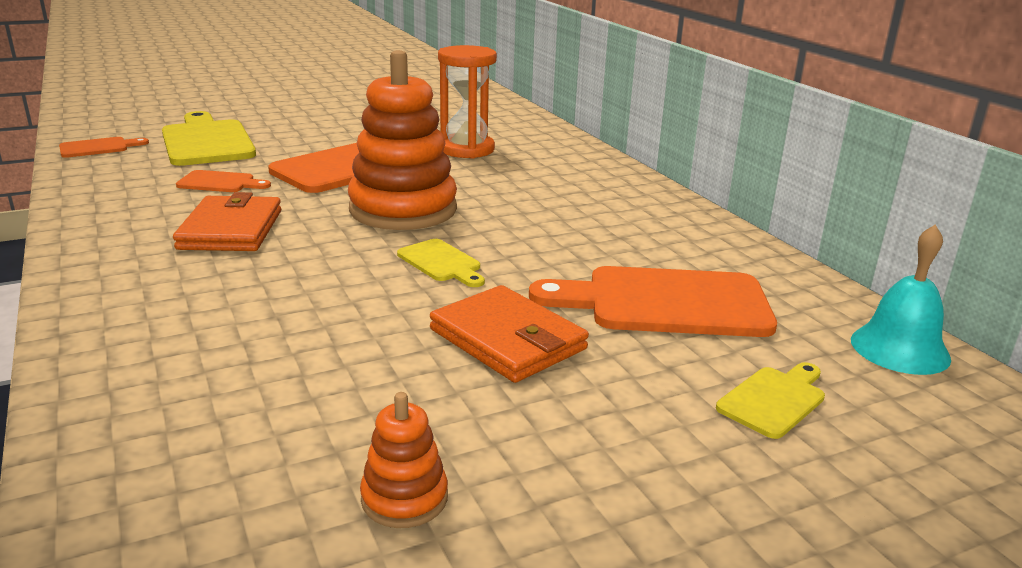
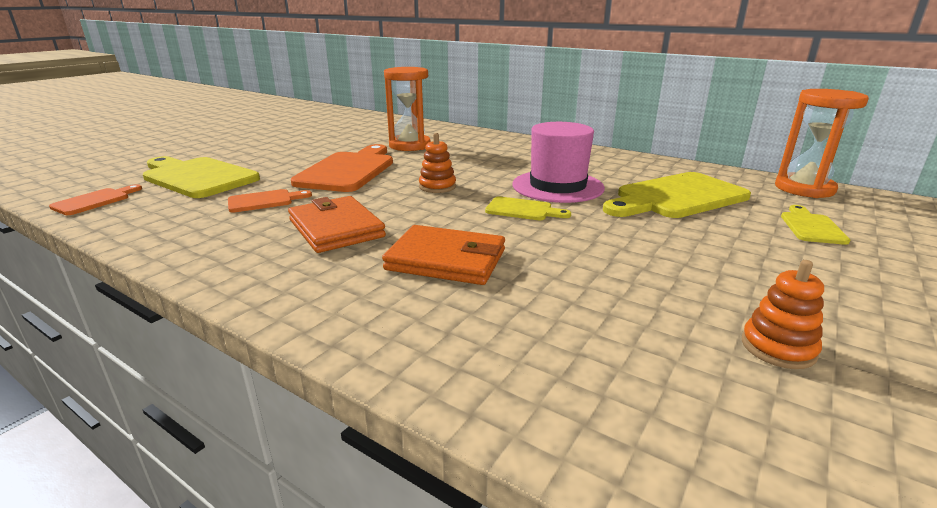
camera: 30 degrees left, 0 degrees up
(403, 210) = (437, 187): orange stacking toy -> orange stacking toy, size x0.44
(507, 339) = (644, 239): orange wallet -> orange wallet (446, 260)
(539, 246) = (557, 186): none -> pink hat
(665, 303) = (676, 197): orange cutting board -> yellow cutting board
(900, 349) = (804, 189): turquoise bell -> orange hourglass

